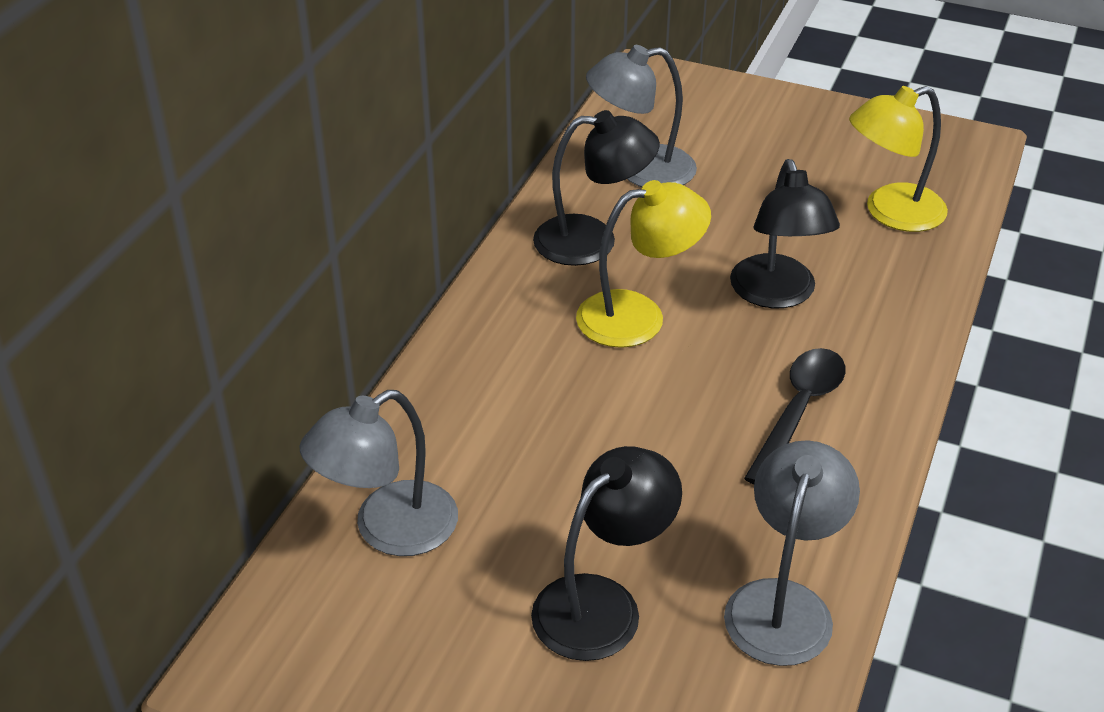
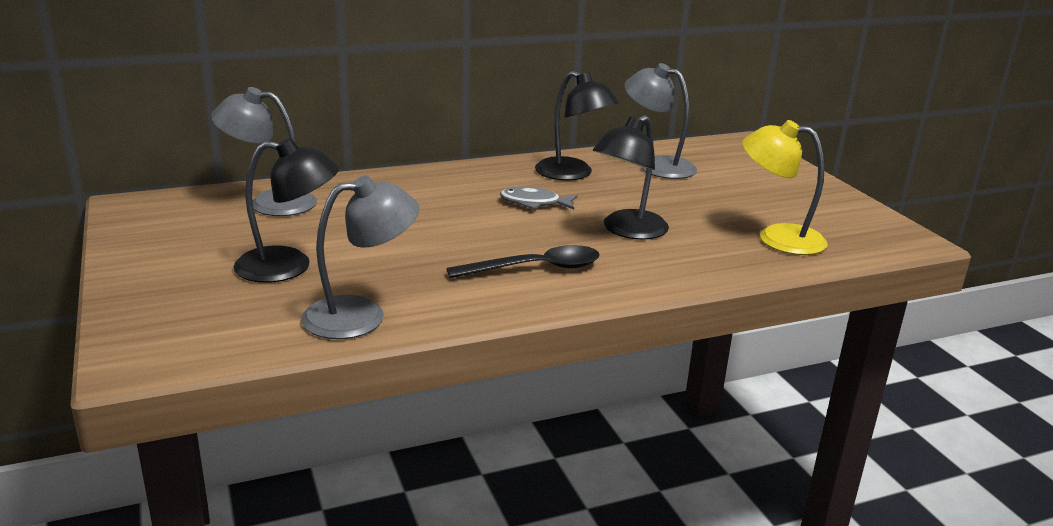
camera: 45 degrees right, 15 degrees down
(638, 316) = (534, 203): yellow lamp -> grey fish

